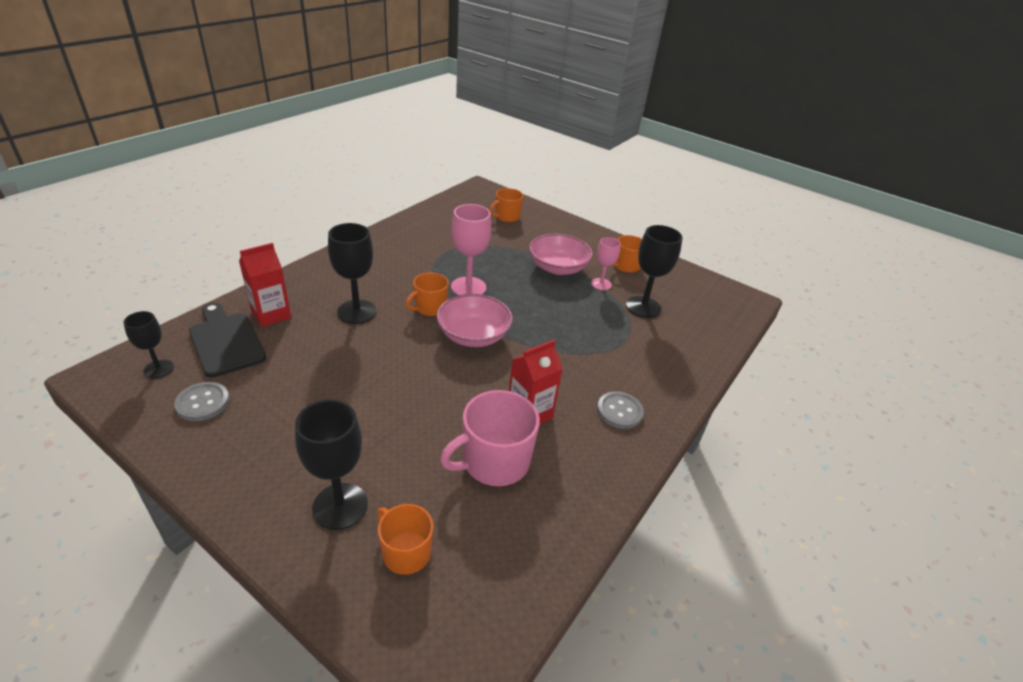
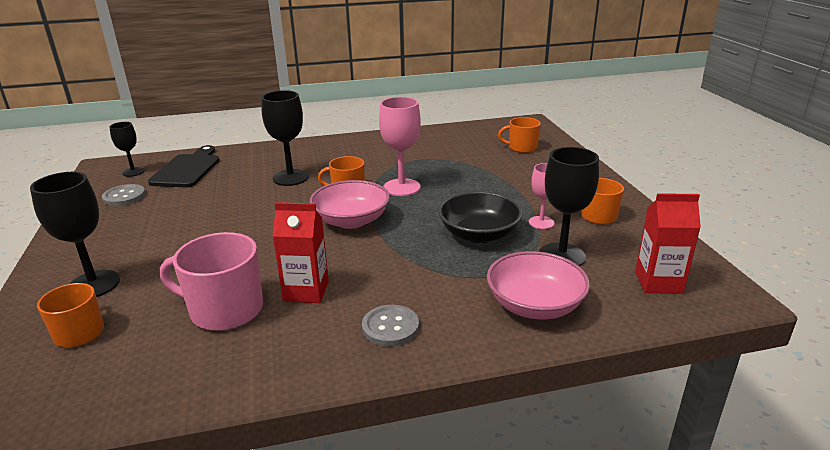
camera: 45 degrees right, 10 degrees down
(271, 315) = (235, 163): red carton -> red carton (658, 282)
(558, 267) = (513, 197): pink bowl -> pink bowl (534, 305)
(576, 310) = (479, 234): none -> black bowl

